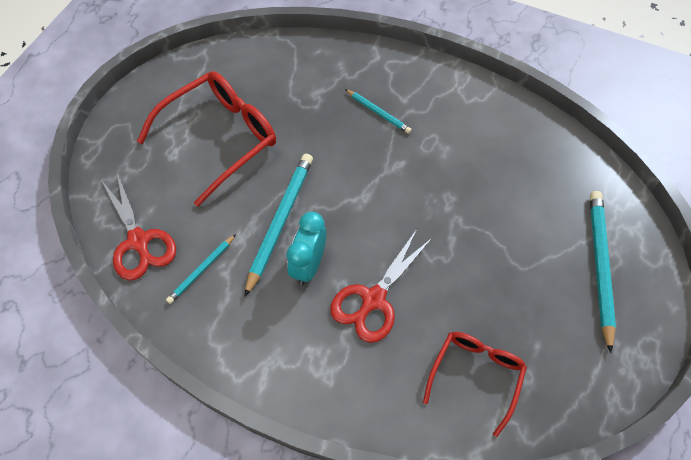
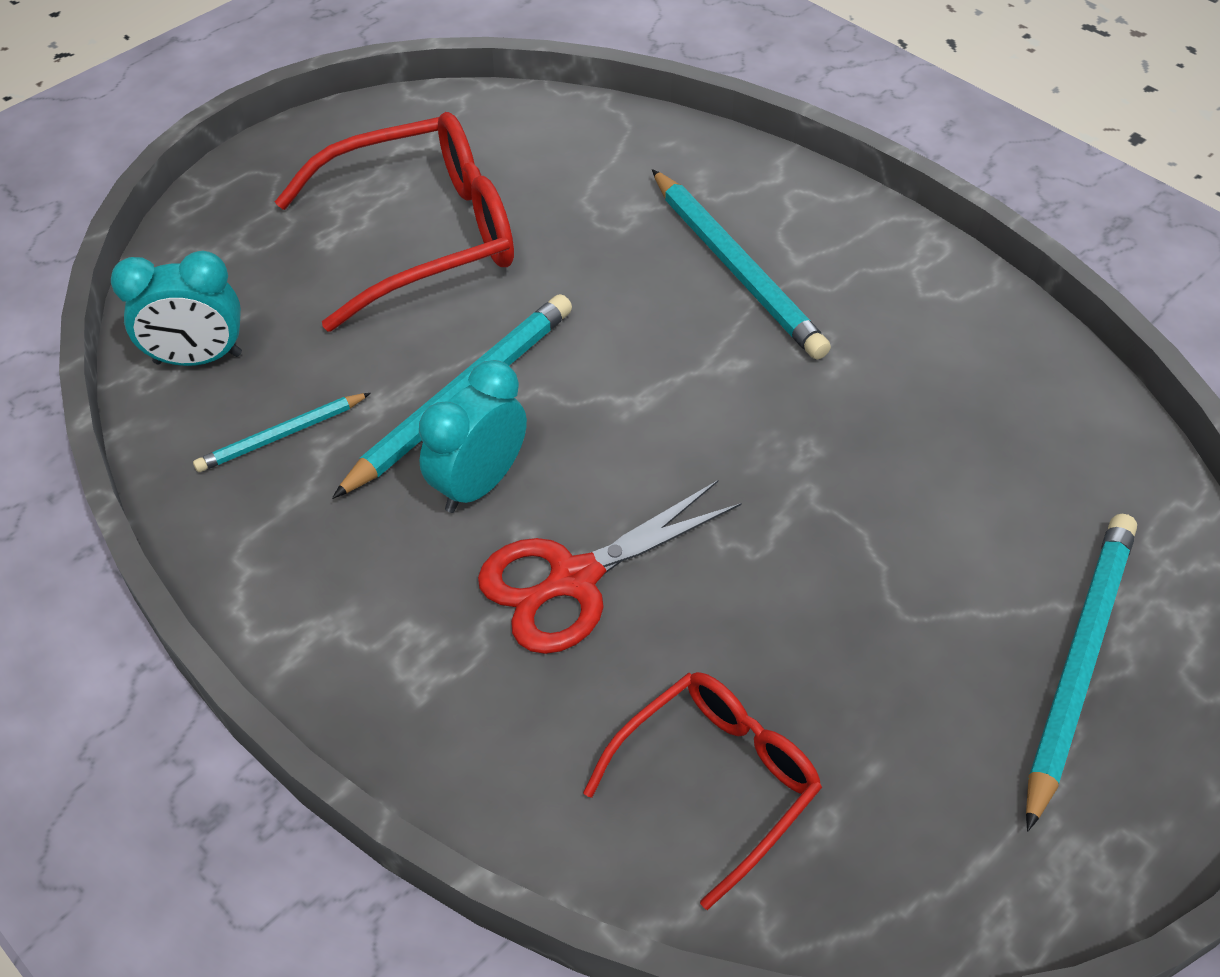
camera: 20 degrees right, 10 degrees down
(139, 241) = (198, 359): red scissors -> turquoise clock
(378, 112) = (735, 268): turquoise pencil -> turquoise pencil, size x1.82

